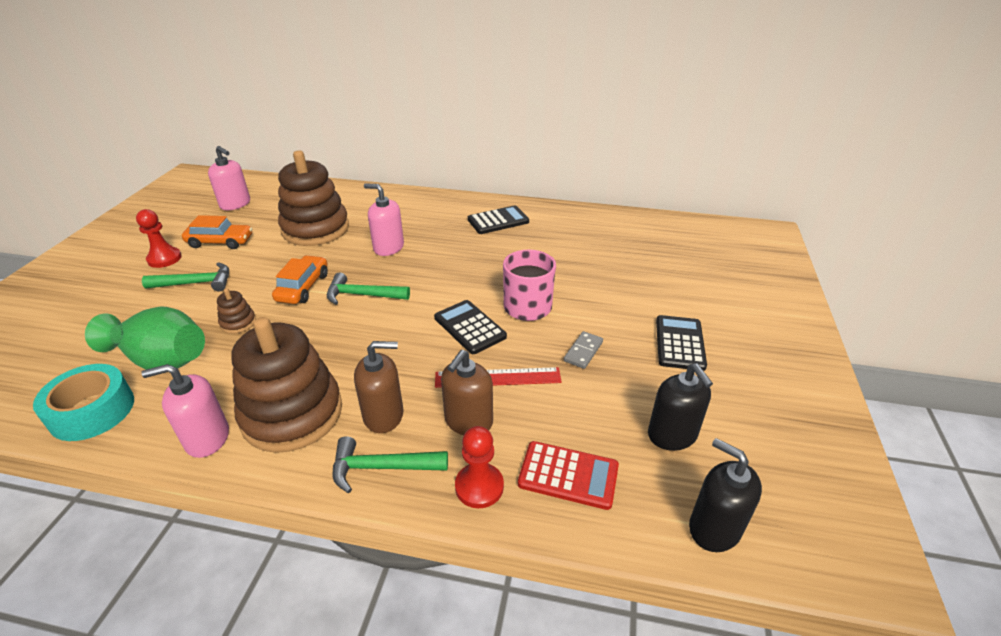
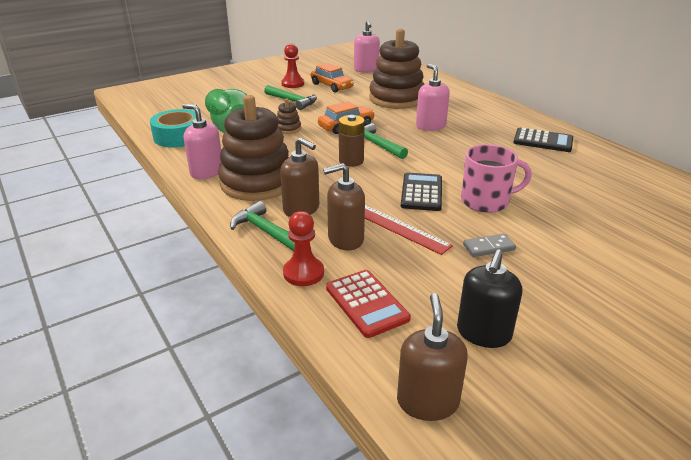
camera: 45 degrees right, 5 degrees down
(362, 328) = (351, 161): none -> brown battery
(679, 343) = (590, 287): black calculator -> none
(714, 528) = (427, 401): black soap dispenser -> brown soap dispenser

